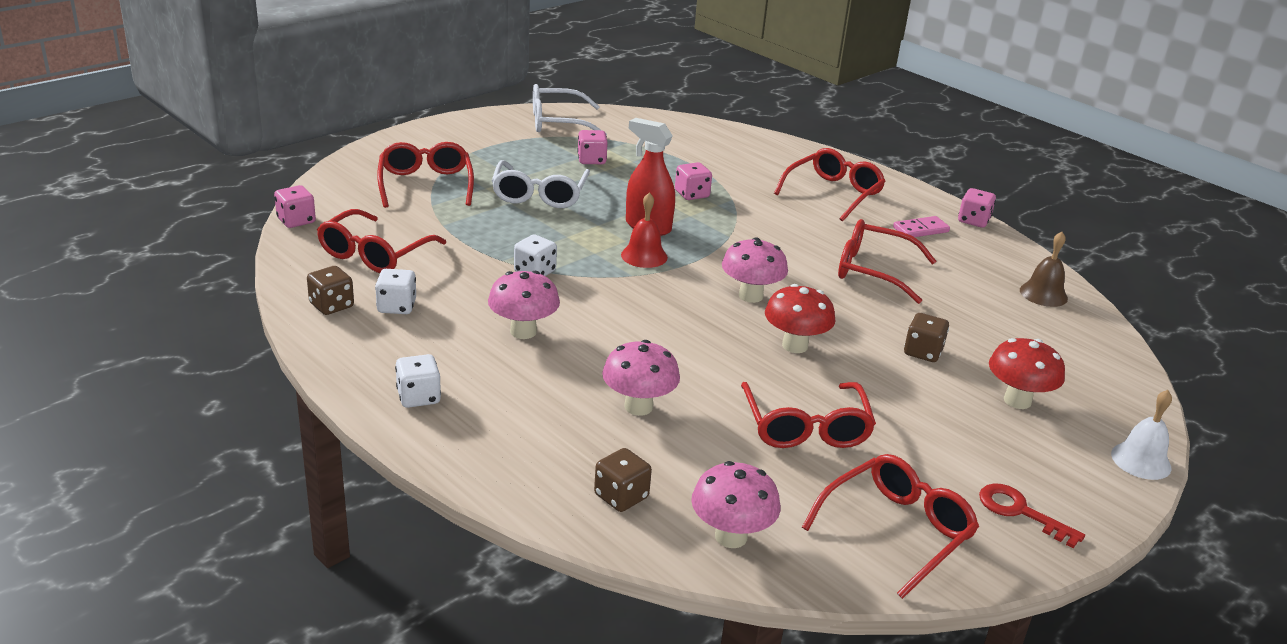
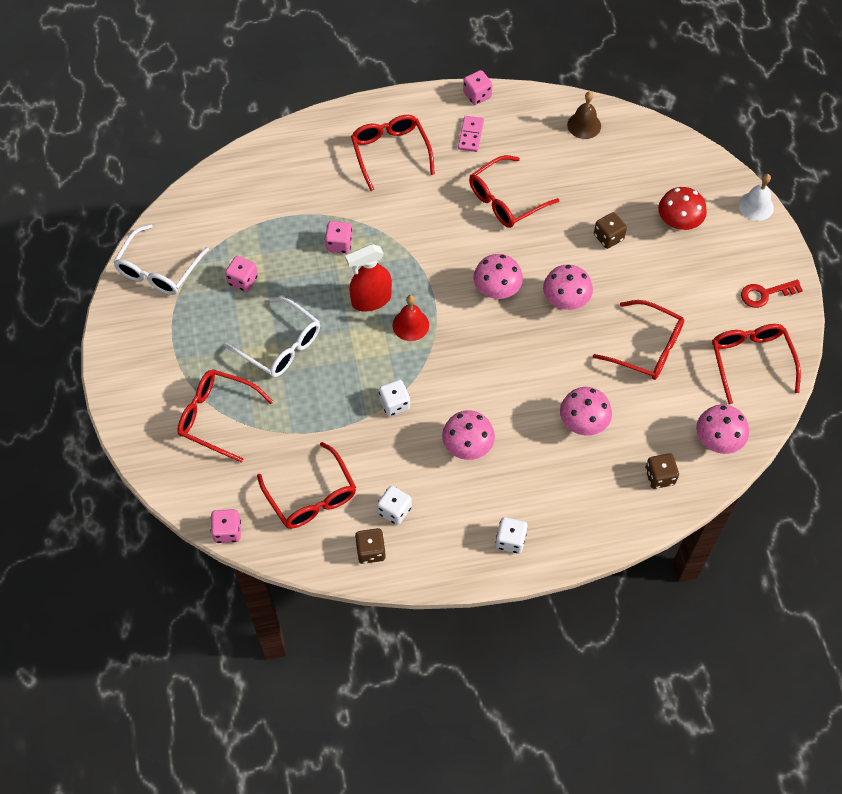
camera: 55 degrees left, 30 degrees up
(795, 346) = (565, 301): red mushroom -> pink mushroom

